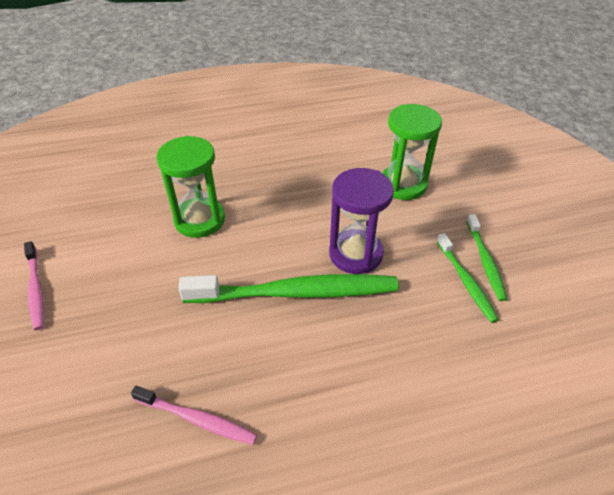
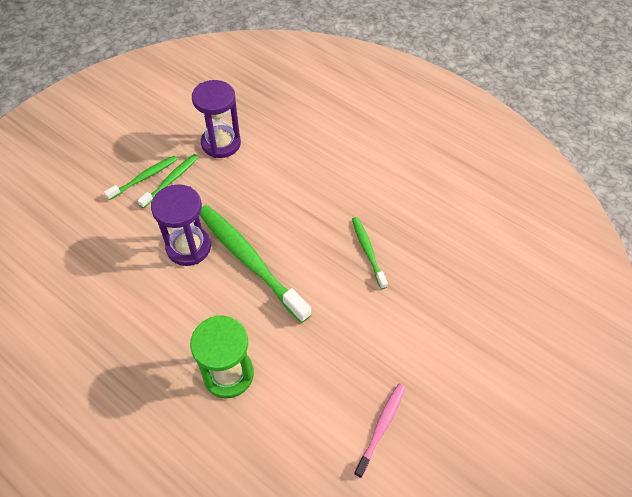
camera: 130 degrees left, 10 degrees up
(196, 419) = (368, 251): pink toothbrush -> green toothbrush
(403, 185) = (84, 257): green hourglass -> none
(507, 363) = (221, 143): none -> purple hourglass

